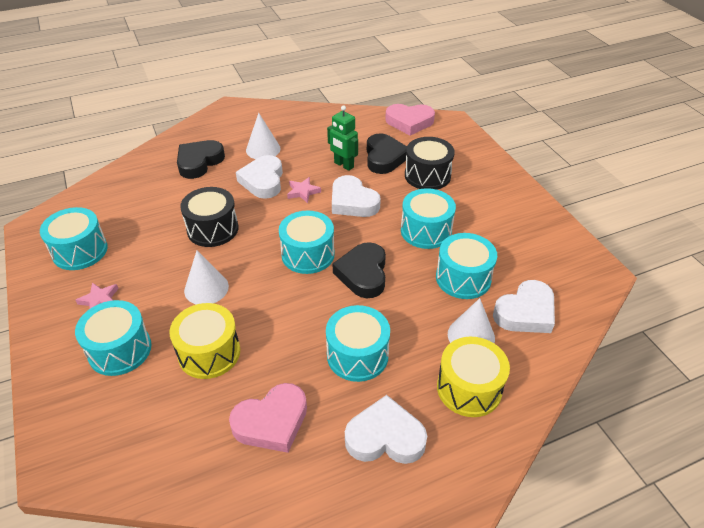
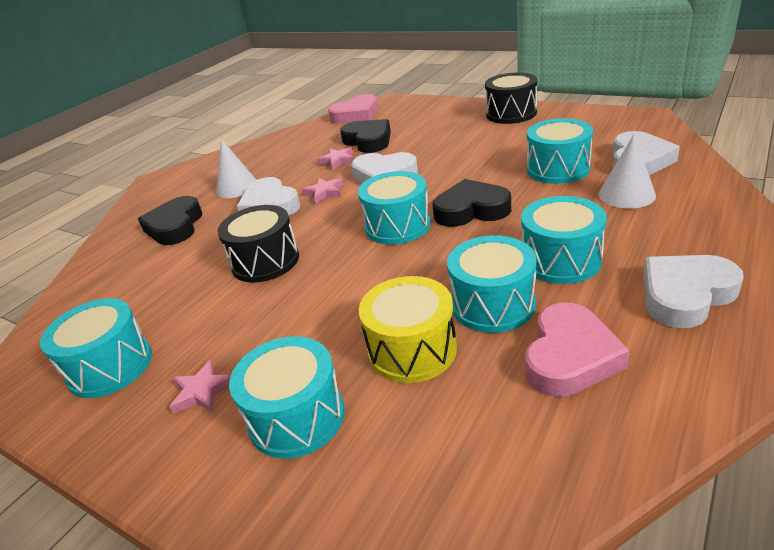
camera: 30 degrees left, 10 degrees down
(206, 288) = (327, 305): white cone -> none
(343, 165) = (337, 161): green robot -> pink star
(363, 274) = (471, 210): black heart -> black heart turned 120 degrees clockwise
(426, 231) = (478, 160): turquoise drum -> turquoise drum (493, 304)
(427, 175) = (424, 133): black drum -> black drum (511, 113)
(469, 388) = (685, 223): yellow drum -> none

